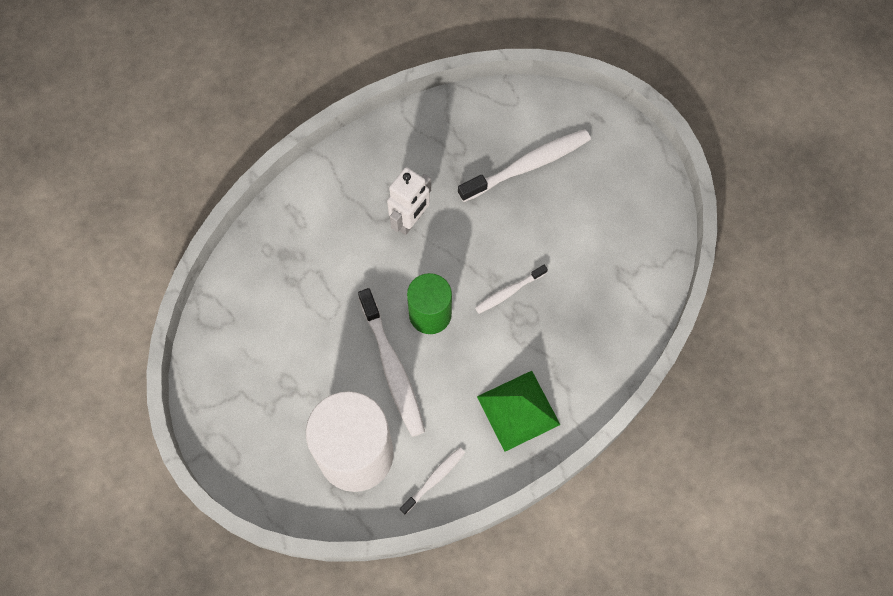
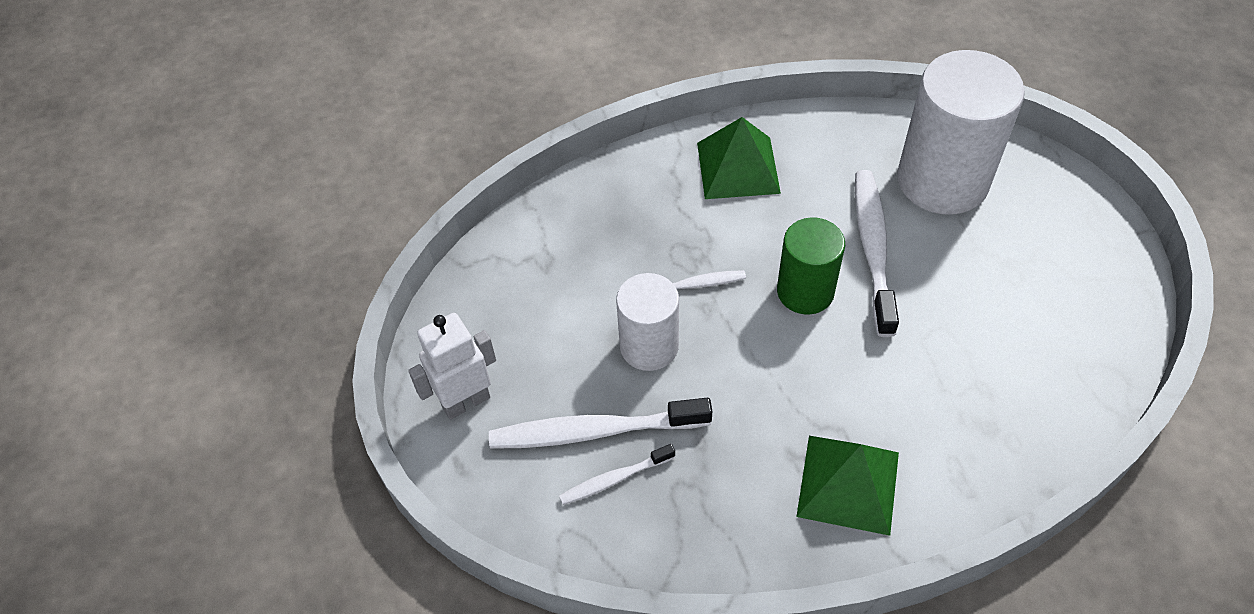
camera: 155 degrees left, 15 degrees down
(362, 187) = (848, 484): none -> green pyramid
(410, 220) = (791, 412): white robot -> white robot (466, 402)
(434, 479) = (857, 135): white toothbrush -> white toothbrush (614, 479)
(519, 234) = (649, 346): none -> white cylinder

